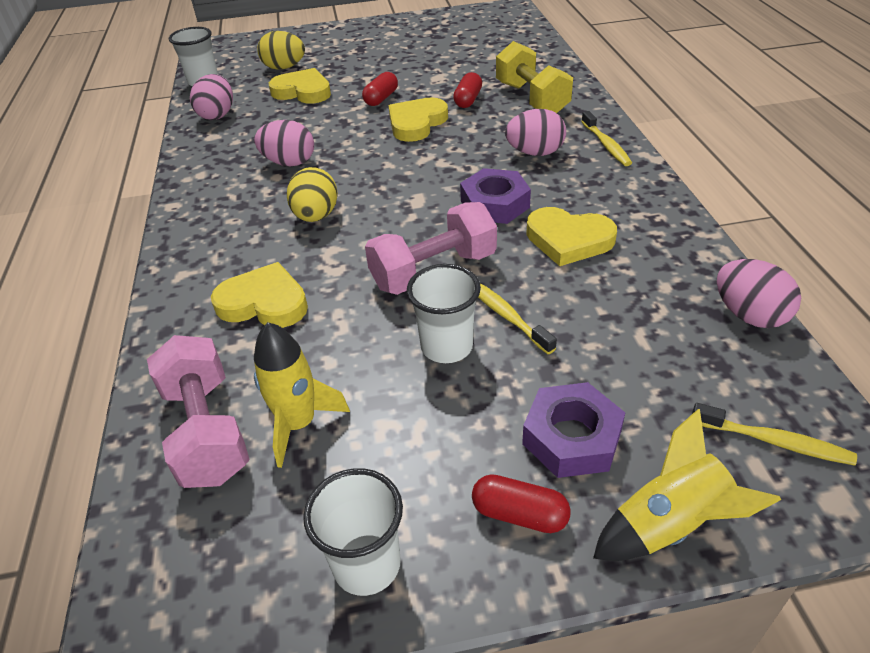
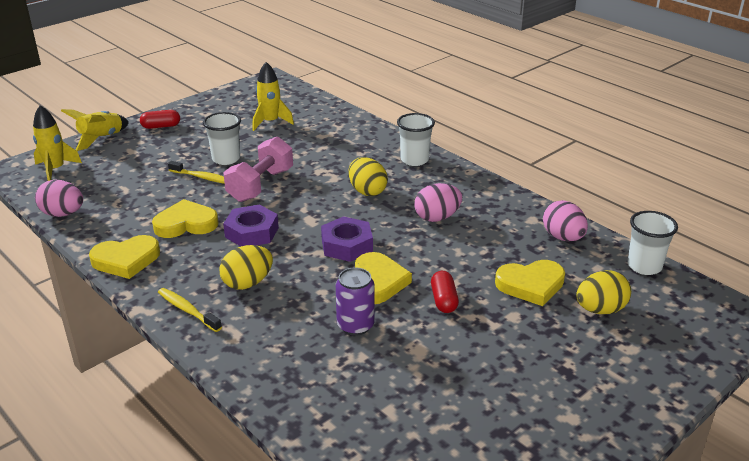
camera: 145 degrees right, 10 degrees down
(207, 431) = (306, 111): pink dumbbell -> none
(264, 302) = (340, 148): yellow heart -> yellow heart (126, 260)
(367, 564) = (209, 105): white cup -> white cup (414, 160)
(468, 100) = (355, 325): red capsule -> purple can
(532, 99) = (290, 348): yellow dumbbell -> none
(535, 153) = (247, 283): pink egg -> yellow egg
(572, 438) = (148, 148): purple nut -> purple nut (347, 245)
(774, 441) = (56, 170): yellow toothbrush -> yellow rocket

